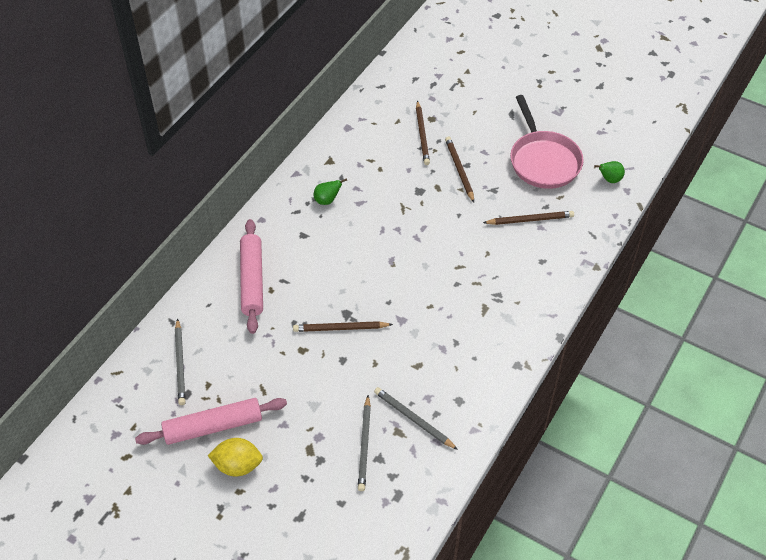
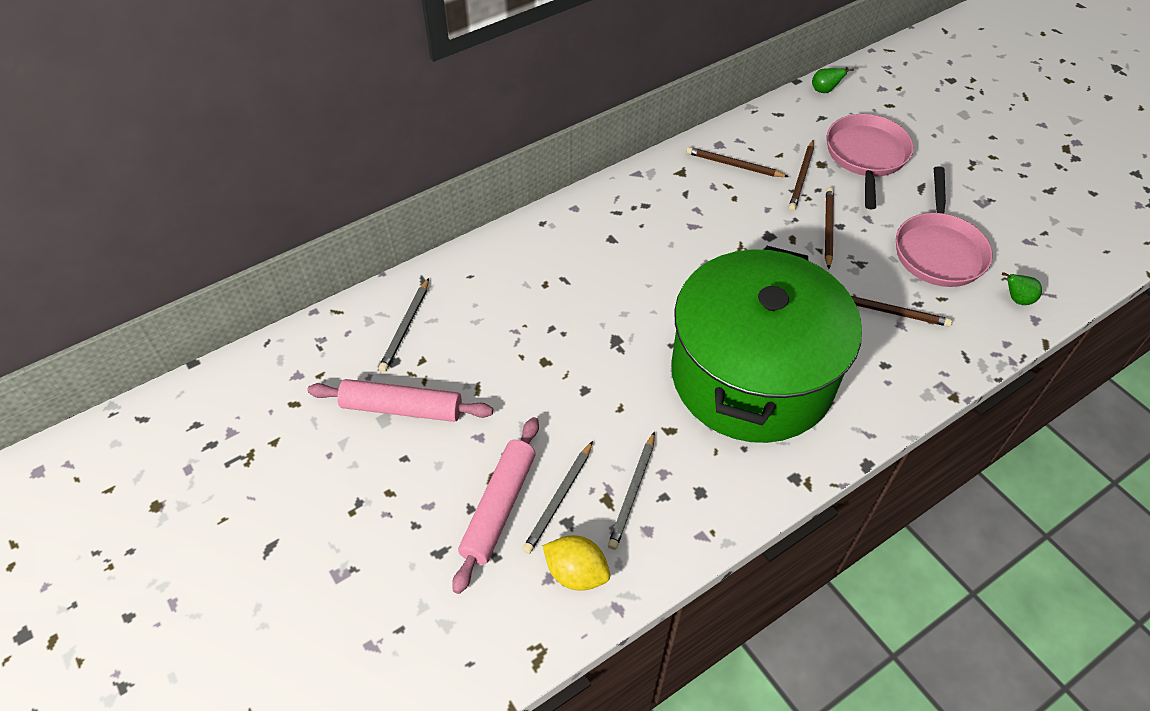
camera: 25 degrees right, 0 degrees up
(237, 465) = (403, 462): yellow lemon -> yellow lemon (576, 573)
(252, 280) = (530, 267): pink rolling pin -> pink rolling pin (499, 507)
(327, 200) = (657, 211): green pear -> green pear (824, 90)
(340, 328) = (600, 354): brown pencil -> brown pencil (734, 165)
(413, 419) = (633, 492): grey pencil -> grey pencil turned 135 degrees counterclockwise
(456, 303) = (752, 376): none -> green pot
(461, 101) = (866, 156): none -> pink pan

